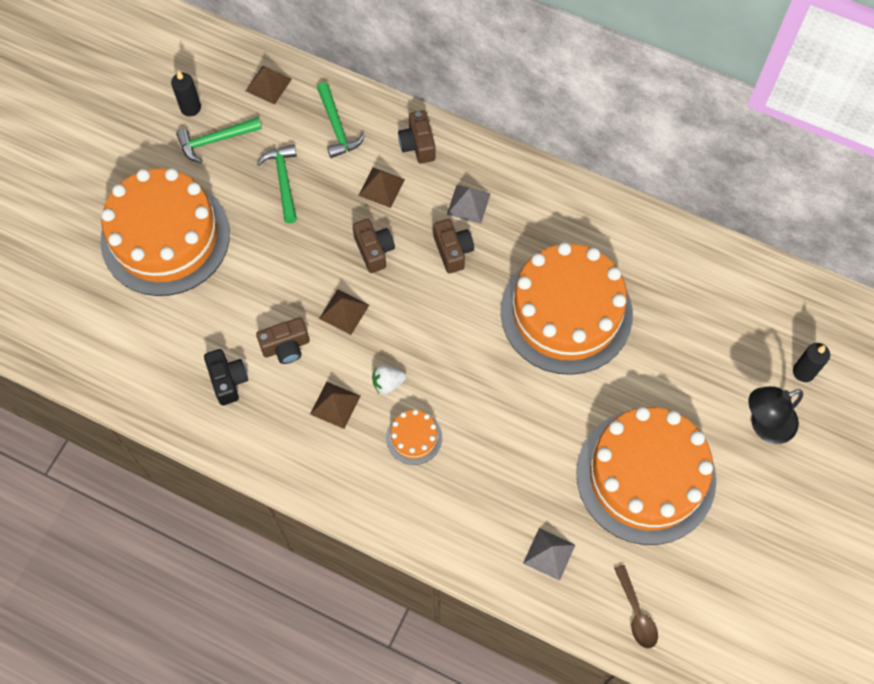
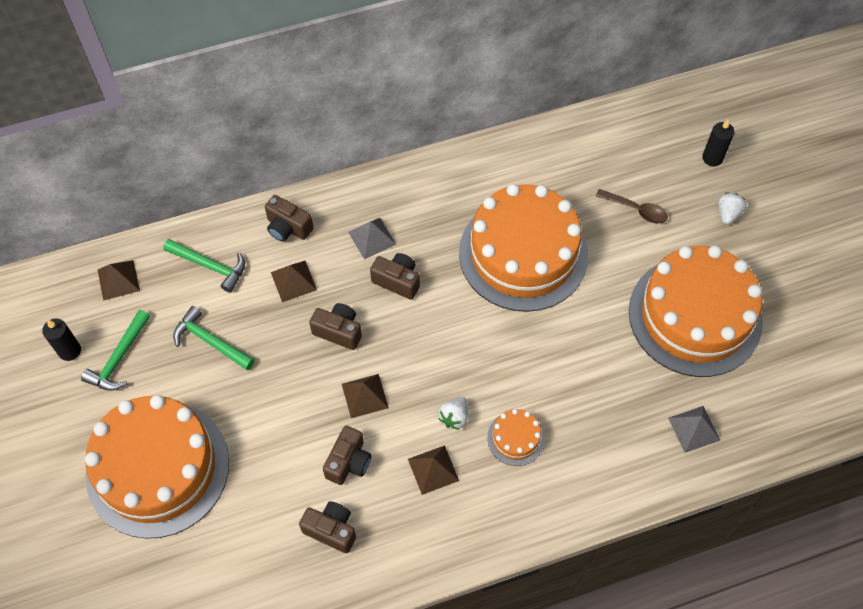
camera: 45 degrees left, 5 degrees down
(228, 381) = (331, 530): black camera -> brown camera
(636, 613) = (790, 412): brown spoon -> brown spoon (636, 210)
(764, 425) = (728, 214): black lamp -> white strawberry

